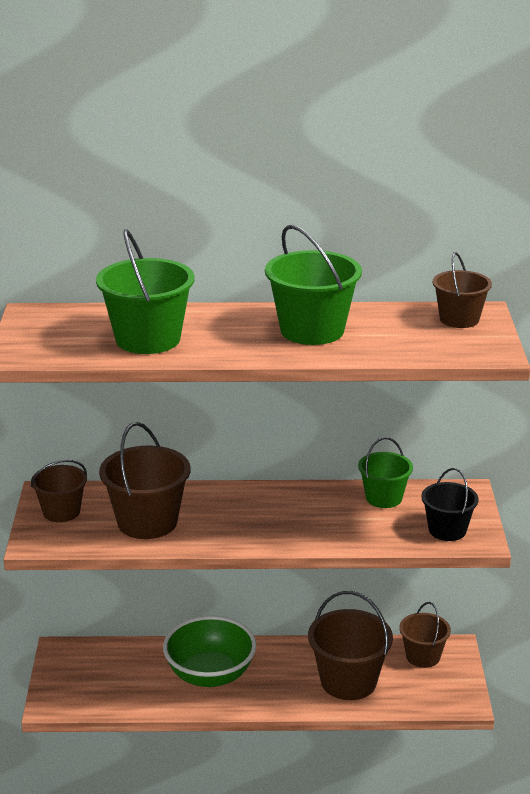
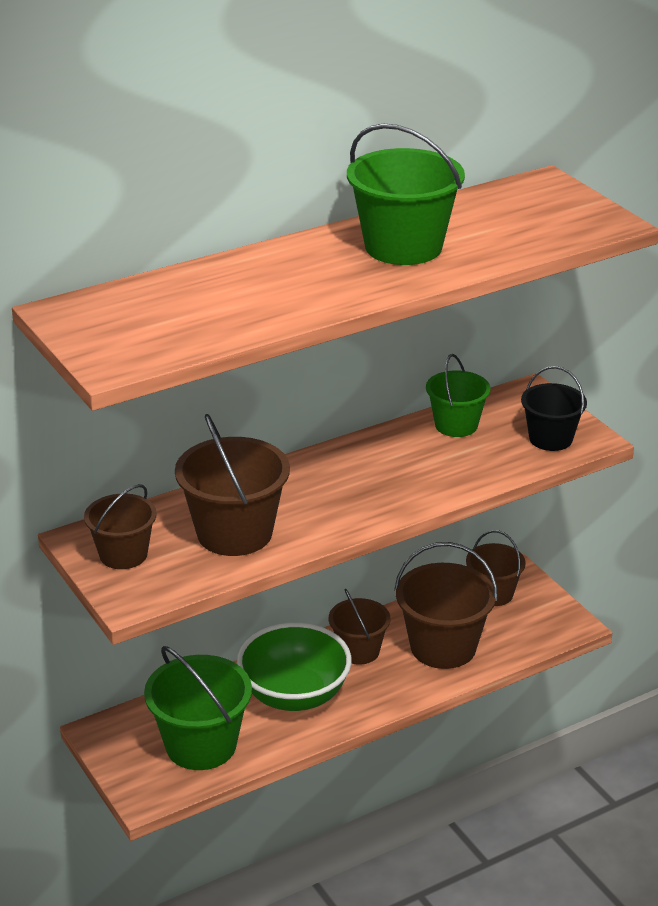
camera: 30 degrees left, 5 degrees up
(148, 339) = (239, 305): green bucket -> green bucket (201, 745)
(459, 319) = (534, 195): brown bucket -> brown bucket (359, 651)

